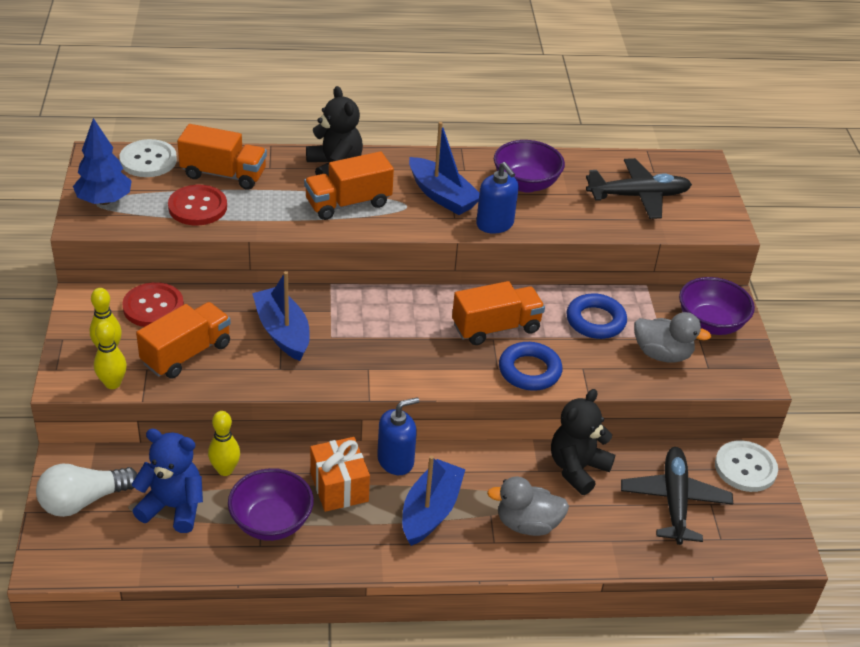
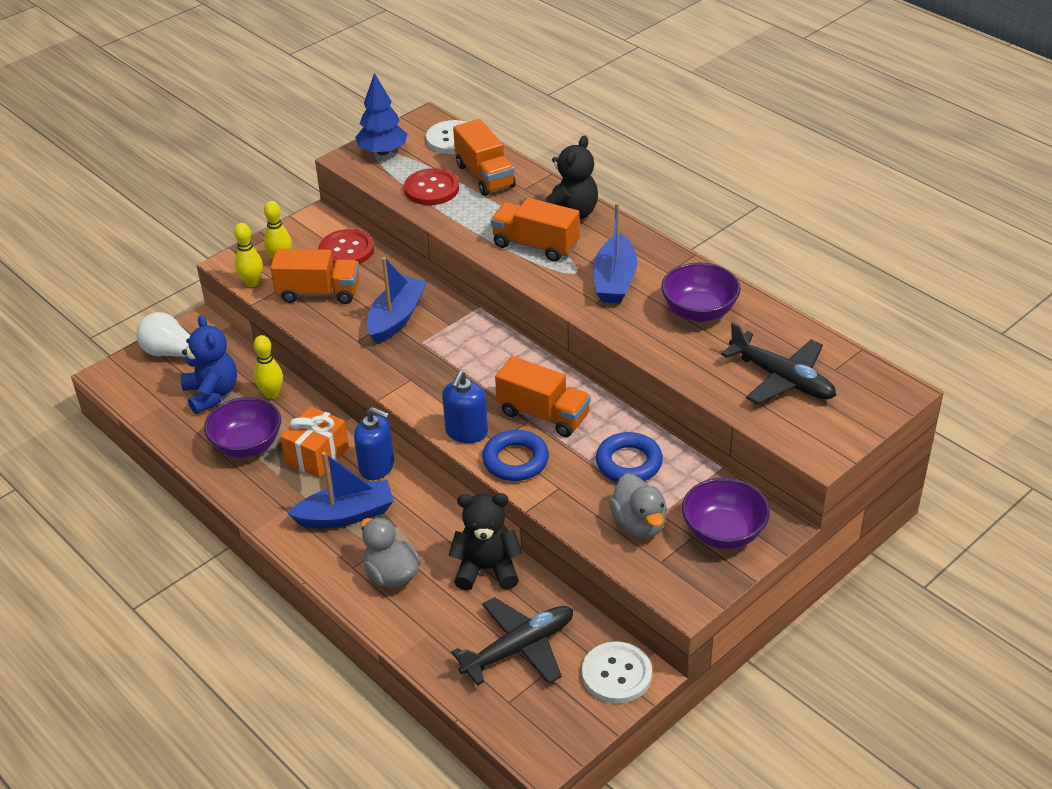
camera: 55 degrees right, 0 degrees up
(495, 224) = (618, 325): blue soap dispenser -> blue soap dispenser (466, 432)

